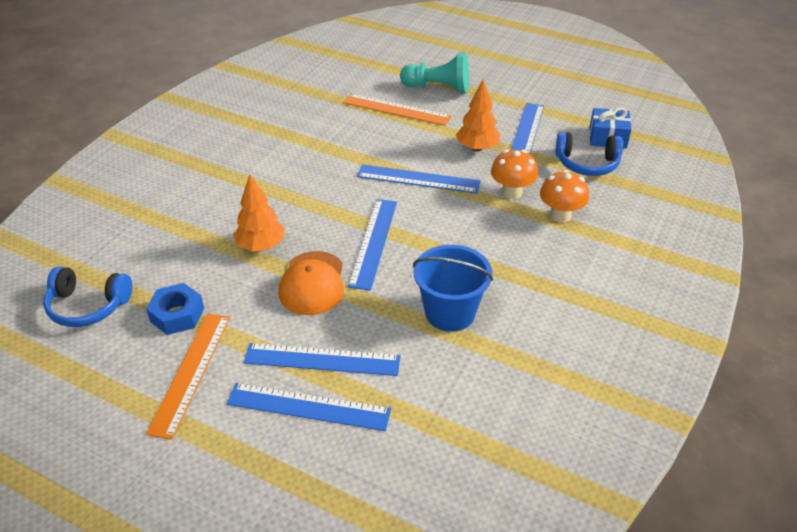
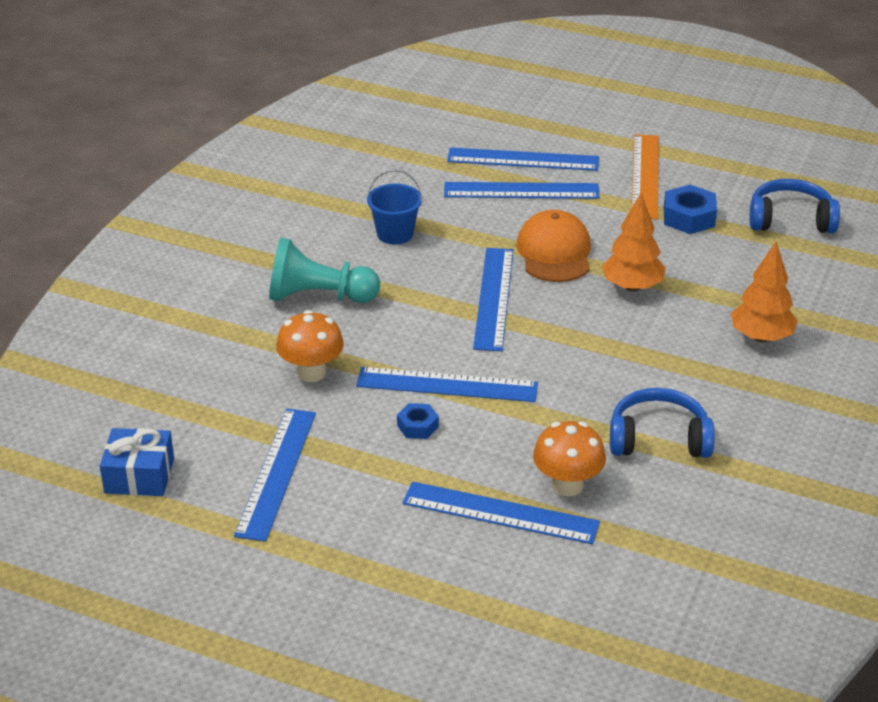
camera: 175 degrees right, 5 degrees down
(396, 109) = (500, 513): orange ruler -> blue ruler
(438, 88) = (430, 571): turquoise pawn -> turquoise pawn (319, 297)
(440, 155) = (417, 426): none -> blue nut
(450, 313) = (395, 234): blue bucket -> blue bucket, size x0.66
(477, 148) = (358, 442): orange tree -> orange tree (761, 337)
(560, 215) = (249, 344): orange mushroom -> orange mushroom (567, 485)
(587, 163) = (189, 425): blue headphones -> blue headphones (658, 439)

